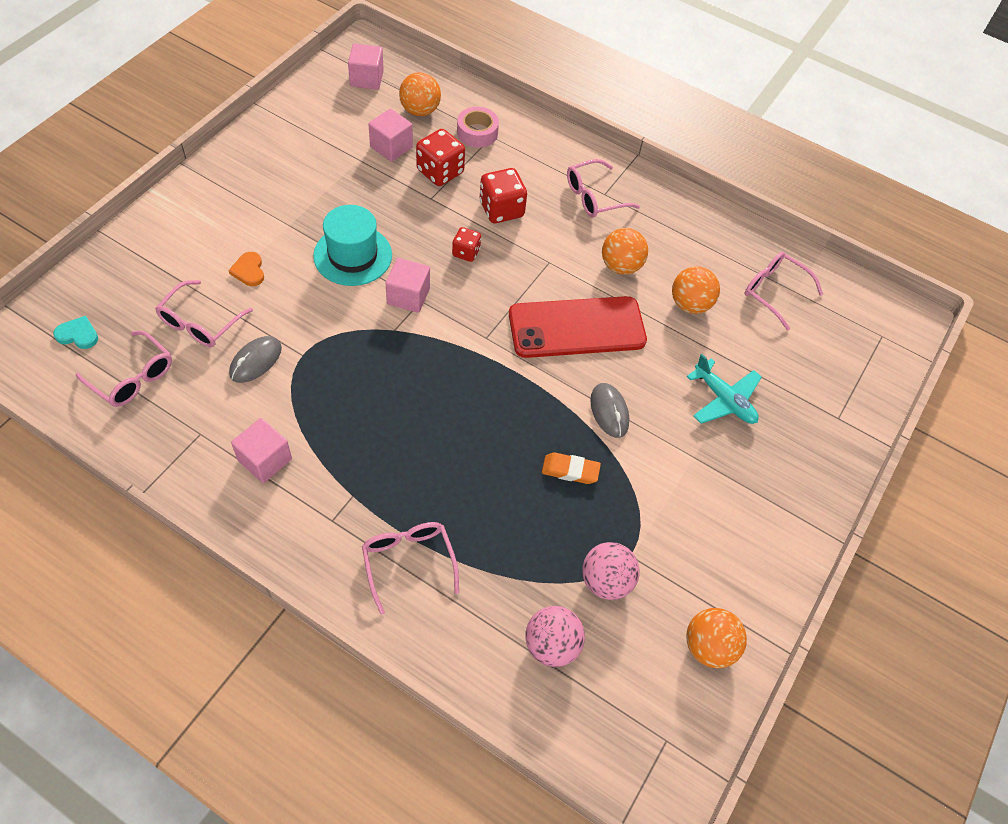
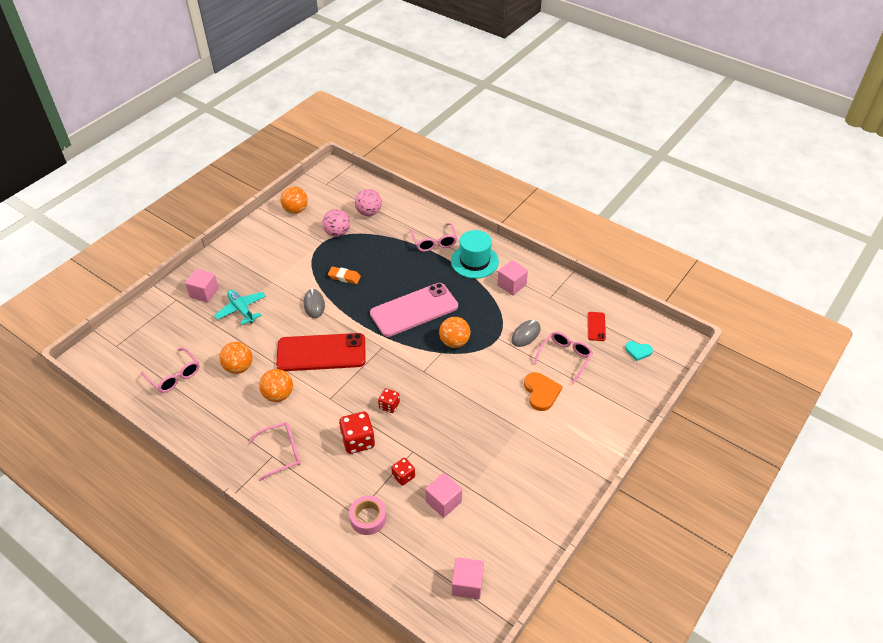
camera: 170 degrees left, 10 degrees down
(133, 377) = (596, 326): pink glasses -> red phone
(249, 271) = (541, 392): orange heart -> orange heart, size x1.58
(353, 255) = (470, 403): turquoise hat -> turquoise hat (474, 261)
(408, 296) = (431, 374): pink cube -> pink cube (204, 293)
(420, 111) = (417, 543): orange ball -> orange ball (454, 342)
(440, 172) = (403, 476): red dice -> red dice, size x0.60
(440, 404) = (414, 310): none -> pink phone

